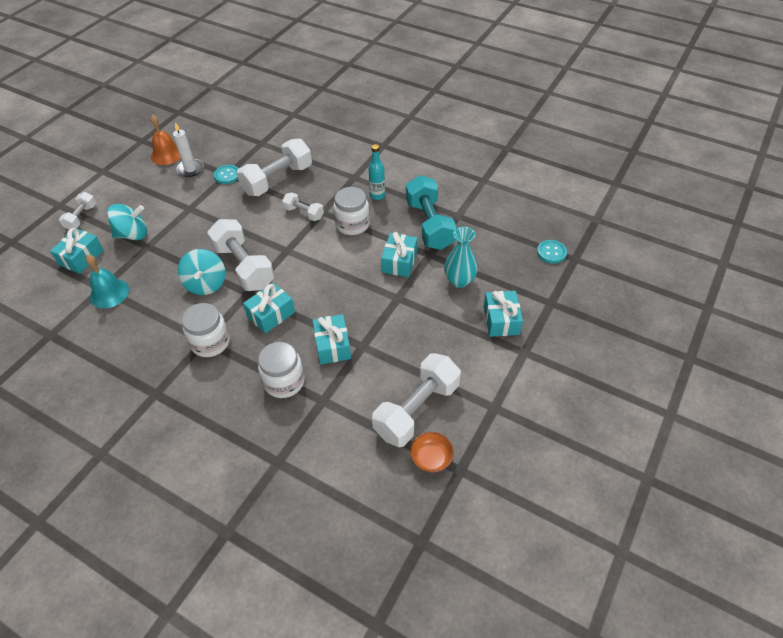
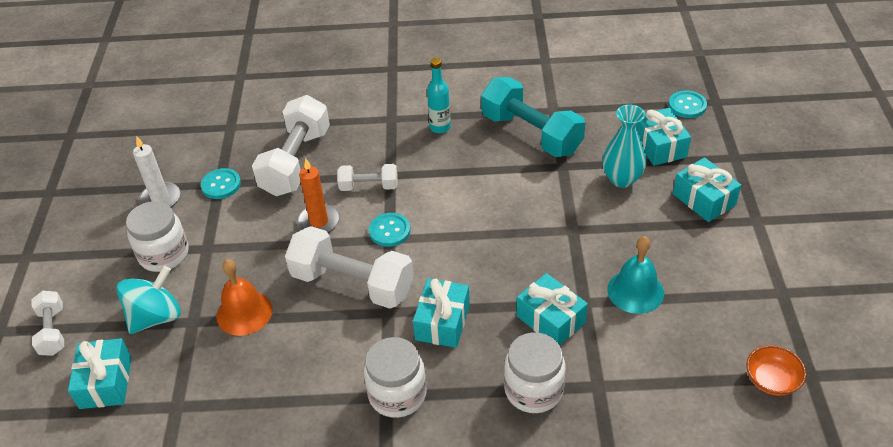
camera: 30 degrees left, 5 degrees down
(109, 293) = (195, 407): turquoise bell -> turquoise bell (635, 291)
(166, 154) = (106, 195): orange bell -> orange bell (244, 312)
(206, 284) = (322, 328): turquoise spinning top -> none
(258, 221) = (319, 222): none -> orange candle
(291, 245) = (389, 231): none -> turquoise button
(352, 224) = (442, 173): white jar -> white jar (164, 254)
(399, 262) = (537, 189): turquoise gift -> turquoise gift (659, 146)
(416, 409) = (708, 338): white dumbbell -> none

